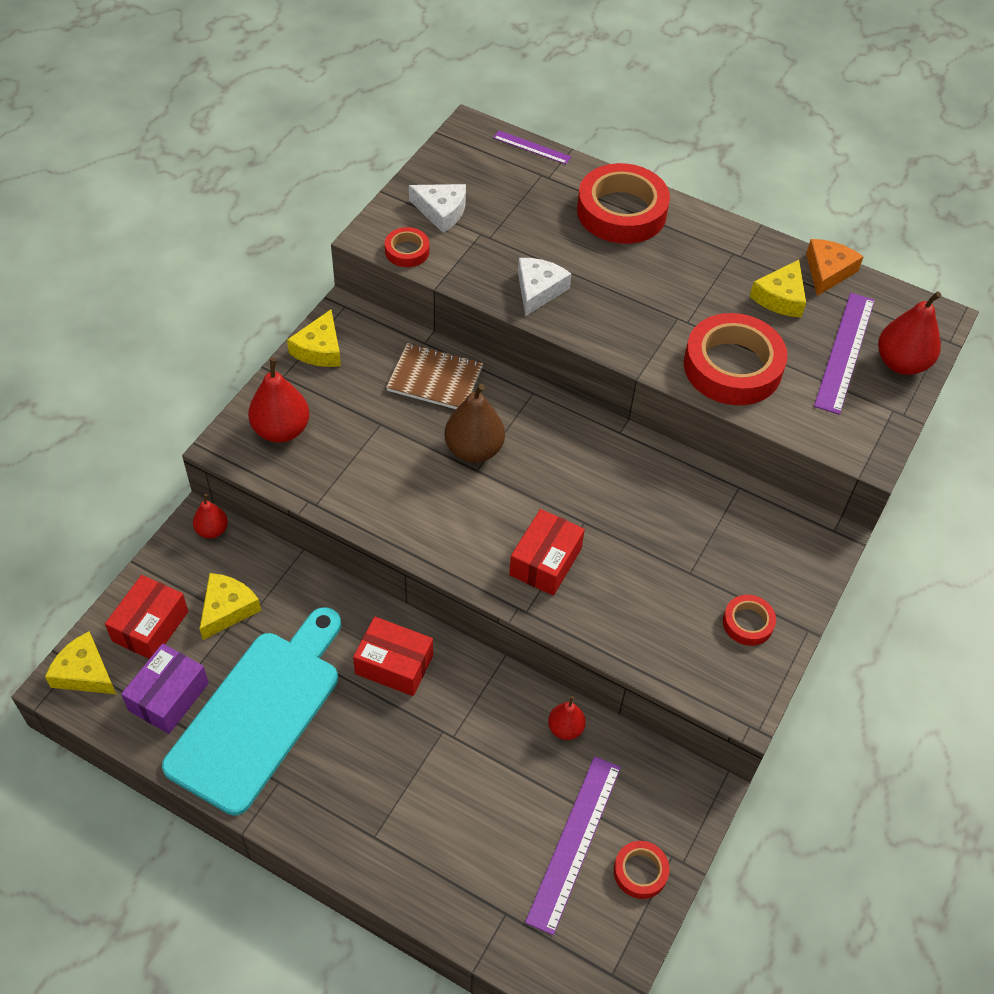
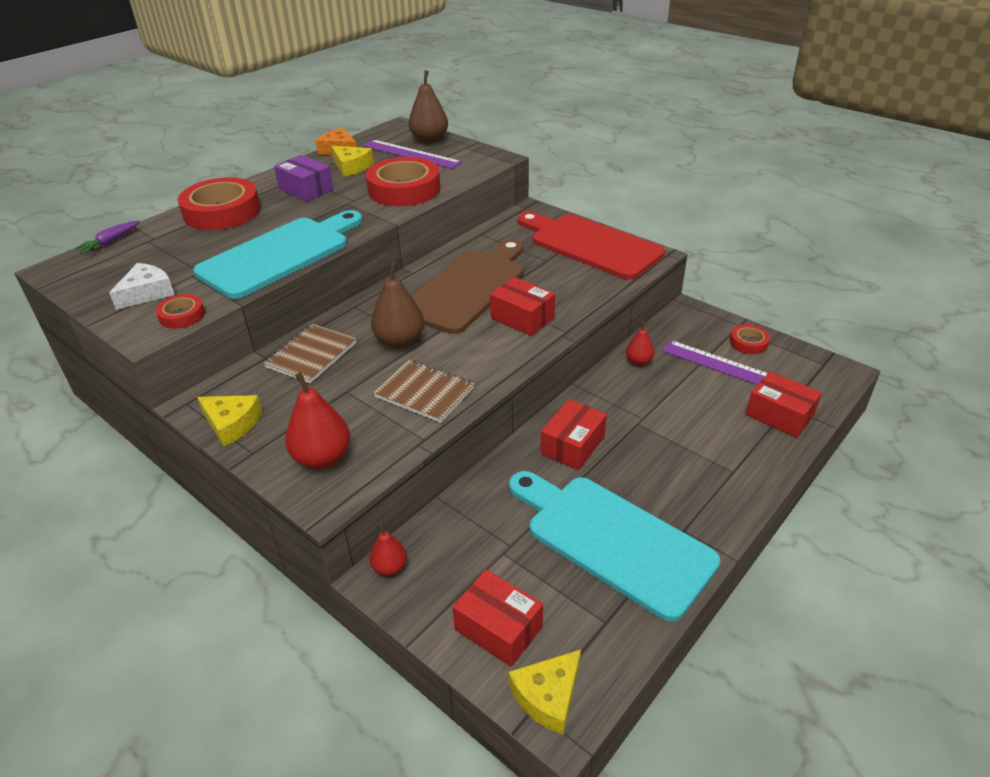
camera: 75 degrees left, 15 degrees down
(169, 697) = (587, 613): purple box -> purple box (306, 189)
(227, 609) = (491, 559): yellow cheese -> none
(388, 490) = (424, 392): none -> brown notebook
(485, 900) = (779, 415): none -> red box
(532, 147) = (110, 242): purple ruler -> purple carrot
(538, 290) = (279, 254): white cheese -> turquoise cutting board
(599, 495) = (468, 287): none -> brown cutting board
(748, 623) = (590, 245): red tape -> red cutting board
(901, 363) = (429, 140): red pear -> brown pear

